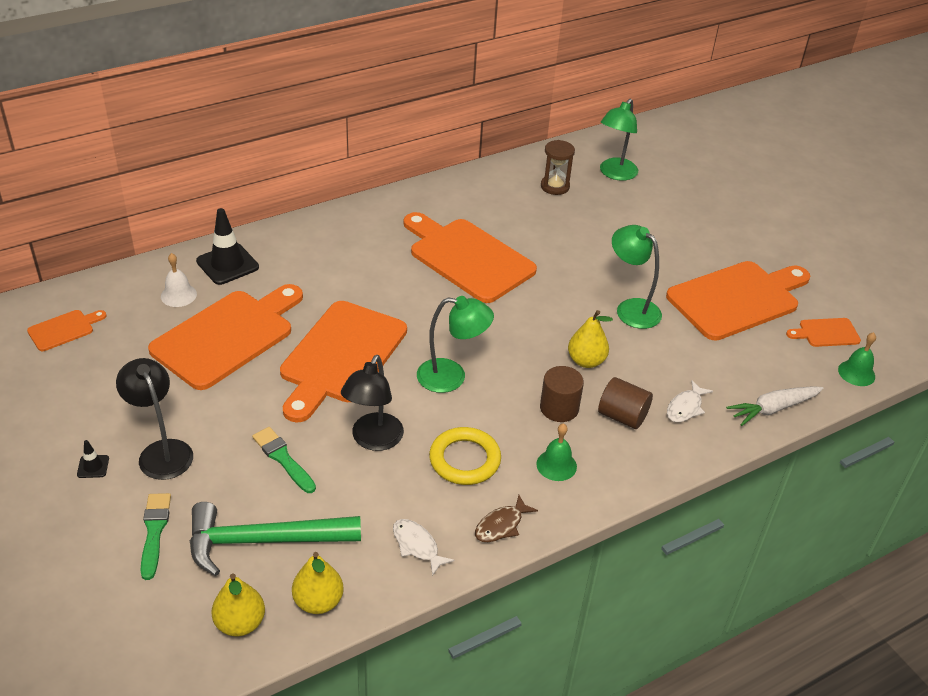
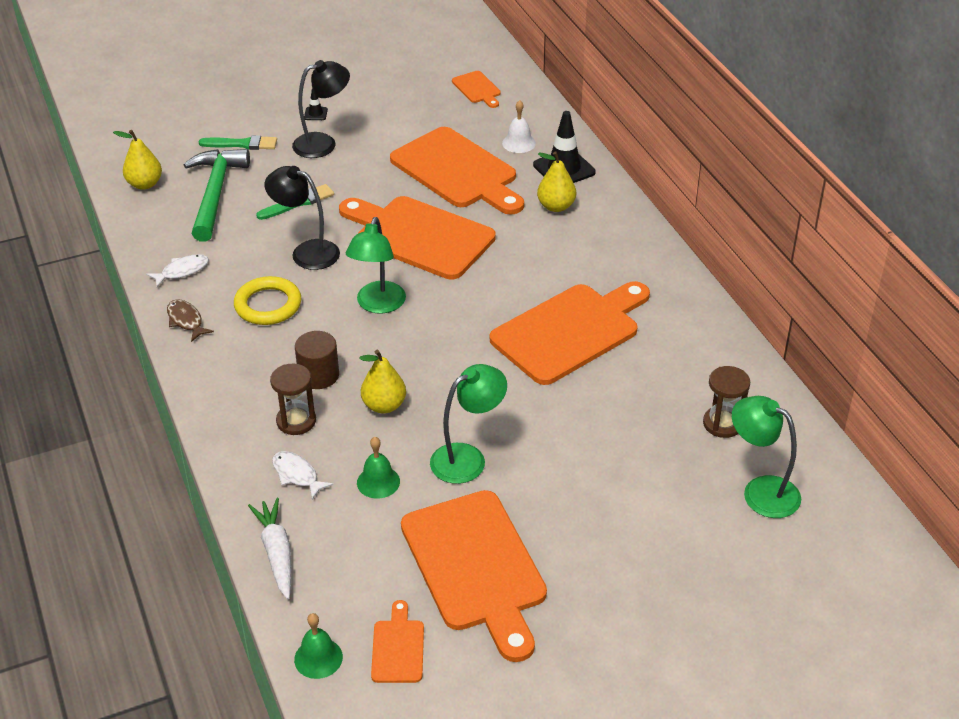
camera: 100 degrees right, 0 degrees up
(318, 601) = (148, 219): yellow pear -> yellow pear (556, 206)
(556, 465) = (244, 364): green bell -> green bell (378, 482)
(622, 416) = (296, 421): brown cylinder -> brown hourglass

